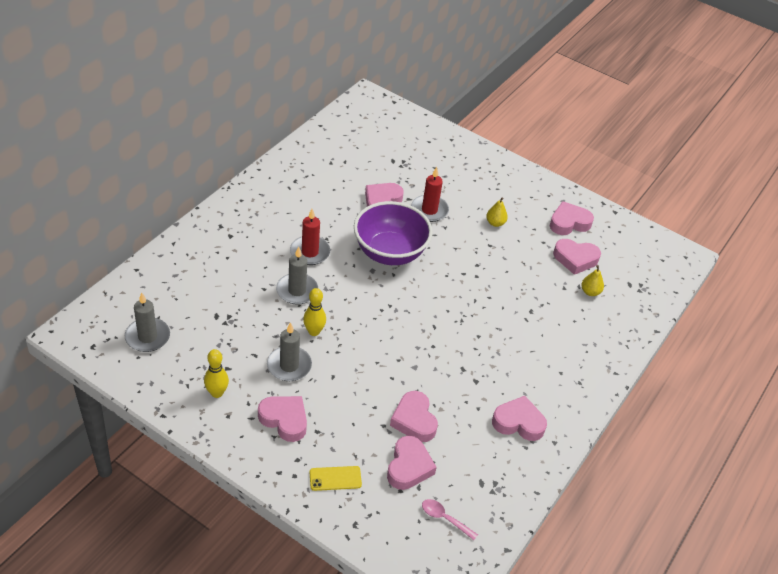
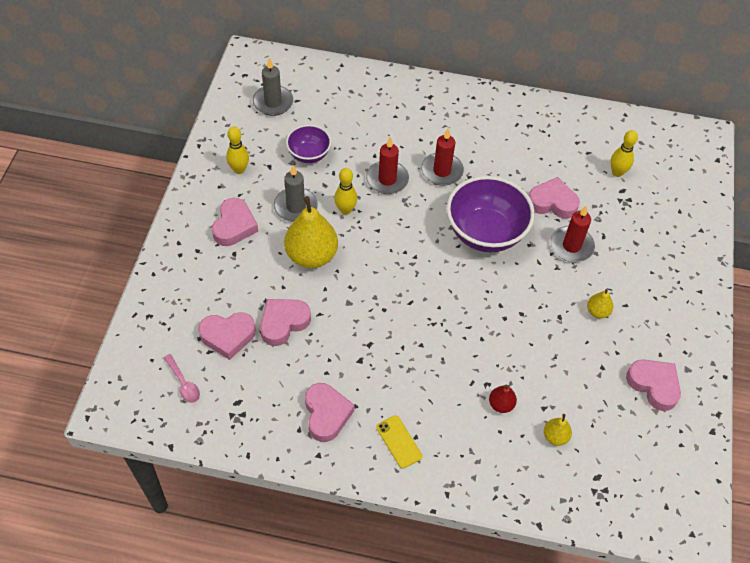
camera: 70 degrees right, 10 degrees up
(232, 333) = (309, 154): none -> purple bowl
(297, 291) = (387, 179): grey candle -> red candle
(335, 478) = (190, 284): yellow phone -> yellow phone (399, 442)
(351, 374) = (311, 255): none -> yellow pear
(374, 155) = (617, 172): none -> yellow bowling pin
(444, 518) = (183, 383): pink spoon -> pink spoon turned 135 degrees clockwise
(552, 310) = (501, 404): none -> red pear
(575, 259) = (598, 407): pink heart -> none

